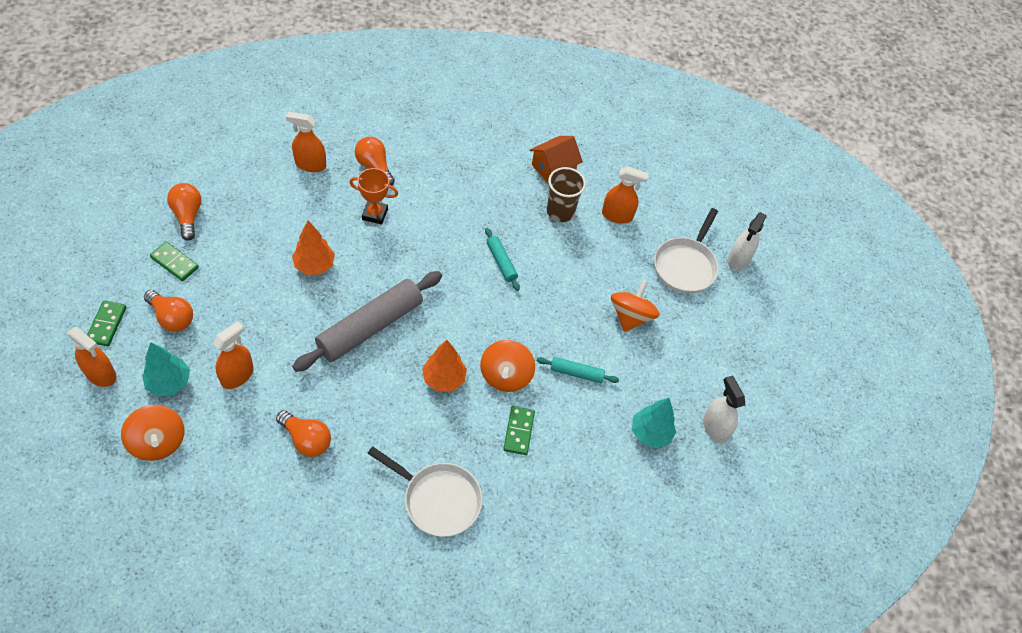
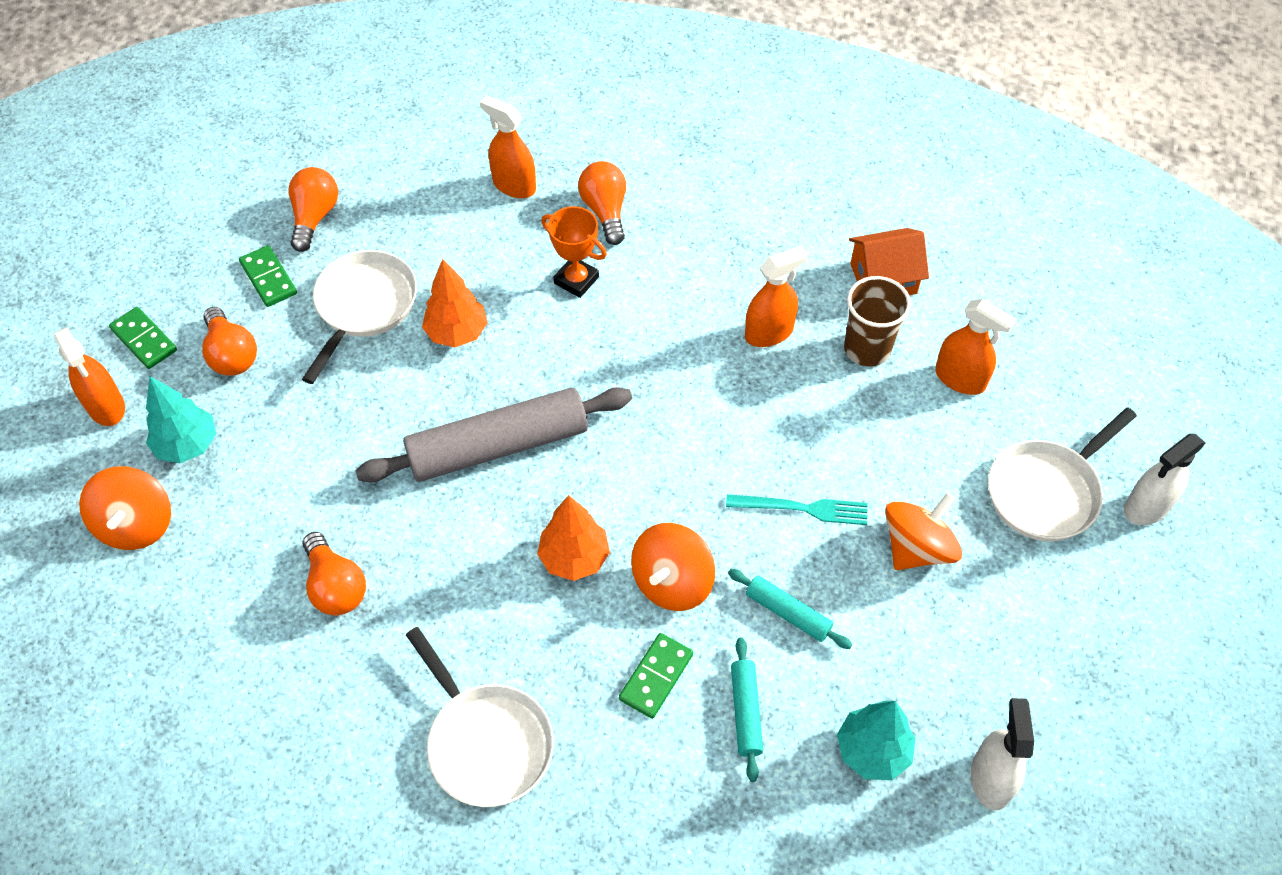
camera: 30 degrees right, 0 degrees up
(106, 324) = (144, 340): green domino -> green domino turned 75 degrees counterclockwise
(237, 375) = (282, 462): orange spray bottle -> orange spray bottle (769, 333)
(247, 265) = (363, 307): none -> white pan
(501, 262) = (739, 403): turquoise rolling pin -> turquoise rolling pin (746, 712)
(561, 312) = (803, 509): none -> turquoise fork

